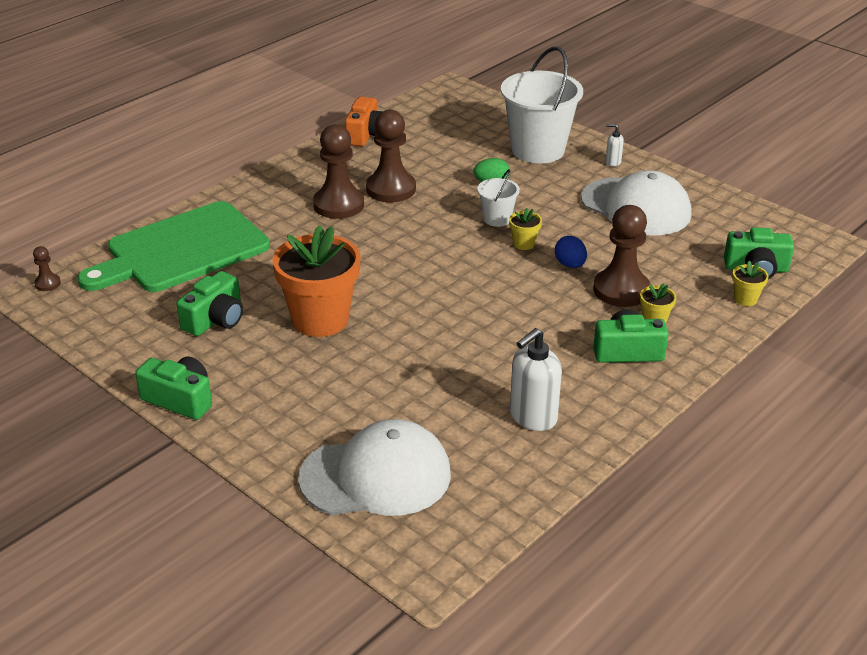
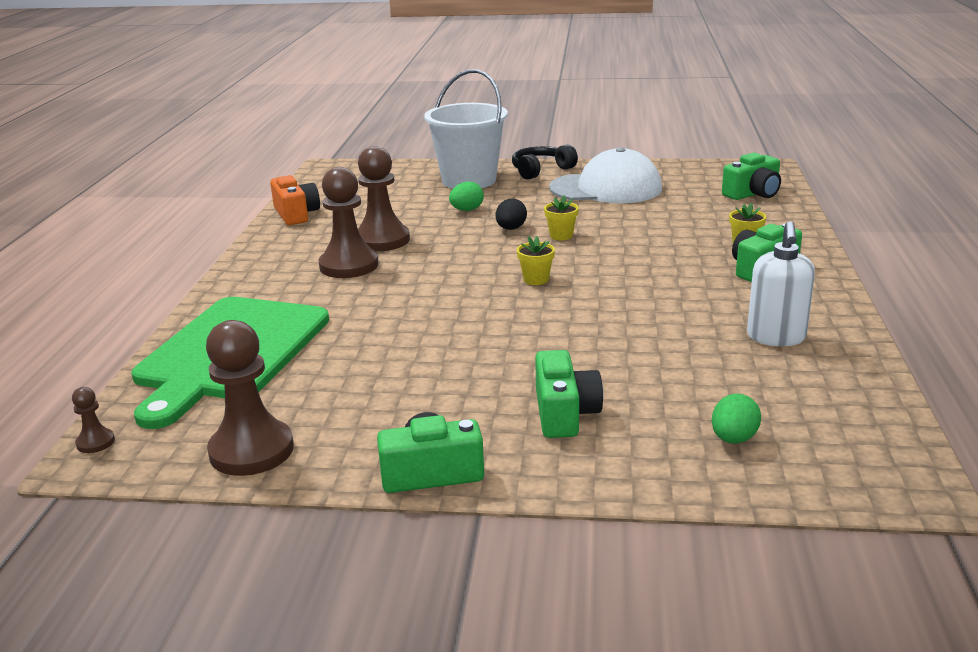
camera: 35 degrees left, 10 degrees down
(215, 319) = (360, 391): green camera -> green camera (564, 413)
(320, 319) = (472, 349): orange flower pot -> none
(376, 476) = (733, 439): white cap -> green egg
(497, 219) = (511, 229): white bucket -> black egg
(570, 265) = (621, 236): blue egg -> none
(613, 162) = (541, 170): white soap dispenser -> black headphones
(621, 290) = (687, 236): brown pawn -> brown pawn (251, 450)
(745, 299) = (779, 211): yellow flower pot -> yellow flower pot (536, 280)

